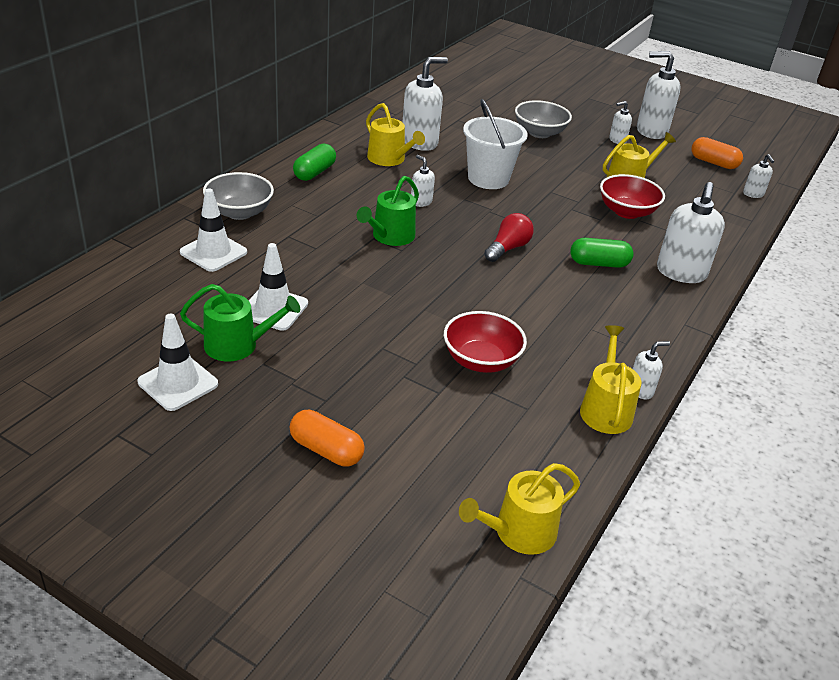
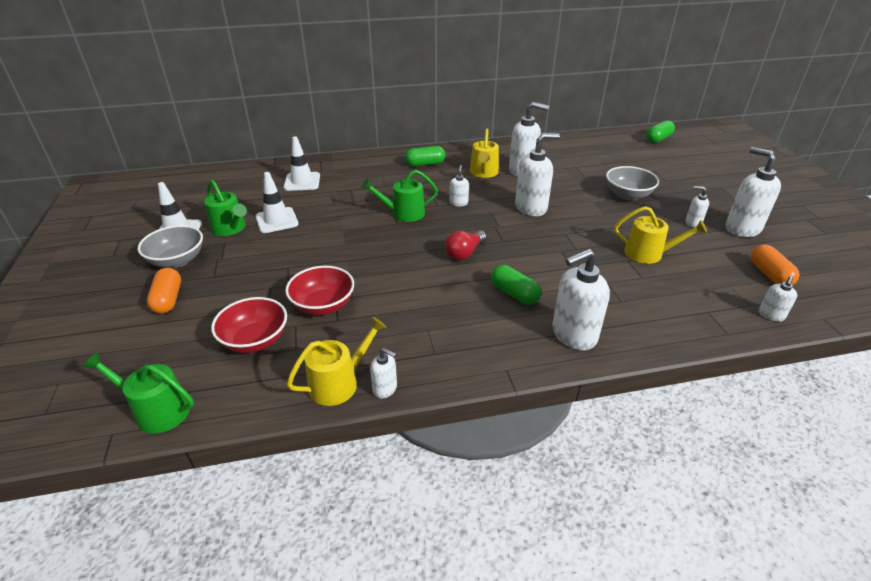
camera: 50 degrees right, 0 degrees up
(239, 212) = (349, 168): grey bowl -> grey bowl (177, 260)
(479, 64) = (658, 139): none -> green capsule
(488, 178) = (531, 208): white bucket -> white soap dispenser
(508, 248) = (464, 253): red light bulb -> red light bulb turned 135 degrees clockwise
(519, 532) = (157, 410): yellow watering can -> green watering can
(627, 212) = (606, 272): red bowl -> red bowl (255, 340)

